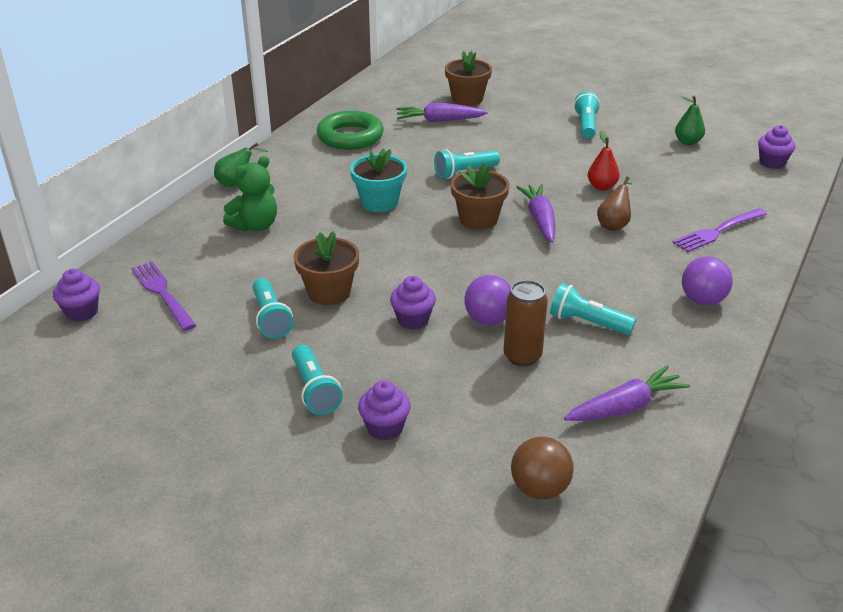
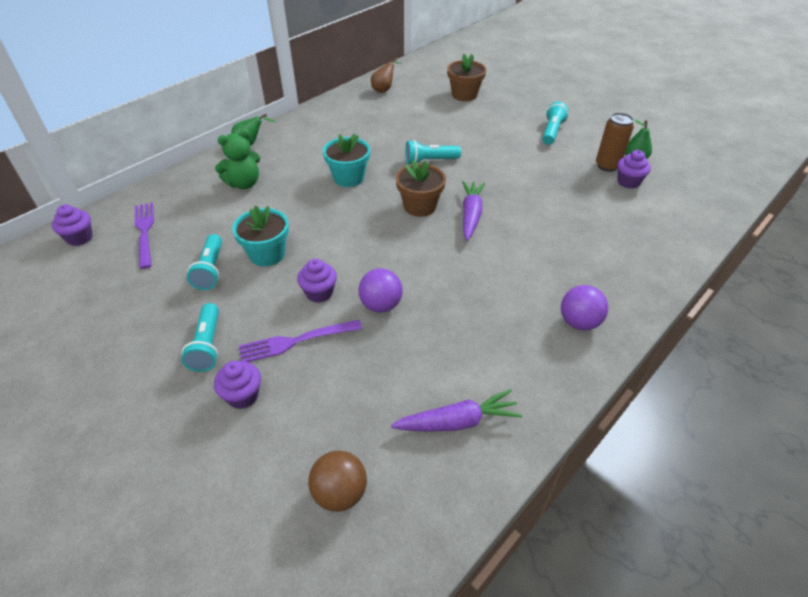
camera: 15 degrees right, 10 degrees up
(329, 292) = (267, 254): brown flower pot -> turquoise flower pot
(350, 136) = (356, 116): green ring -> none
(439, 121) = (432, 111): purple carrot -> none
(522, 356) = (392, 348): brown can -> brown can (607, 166)
(587, 323) = (464, 325): turquoise flashlight -> none
(601, 187) = (538, 192): red pear -> none
(614, 224) = (532, 230): brown pear -> brown pear (384, 89)
(718, 231) = (624, 253): purple fork -> purple fork (296, 341)
(772, 163) = (704, 192): purple cupcake -> purple cupcake (628, 182)

